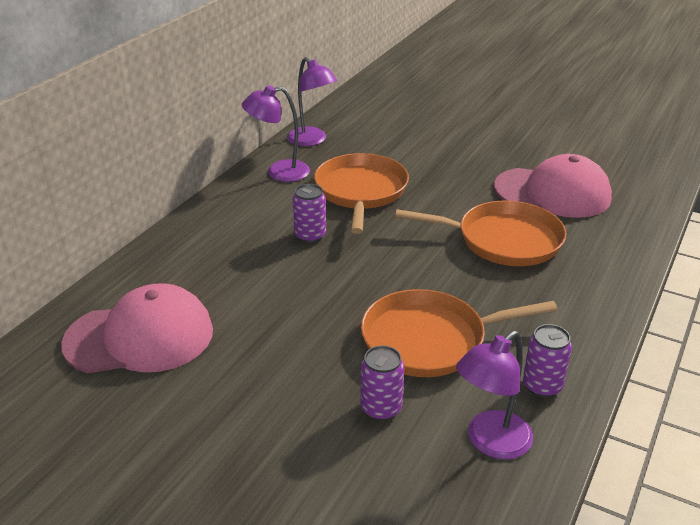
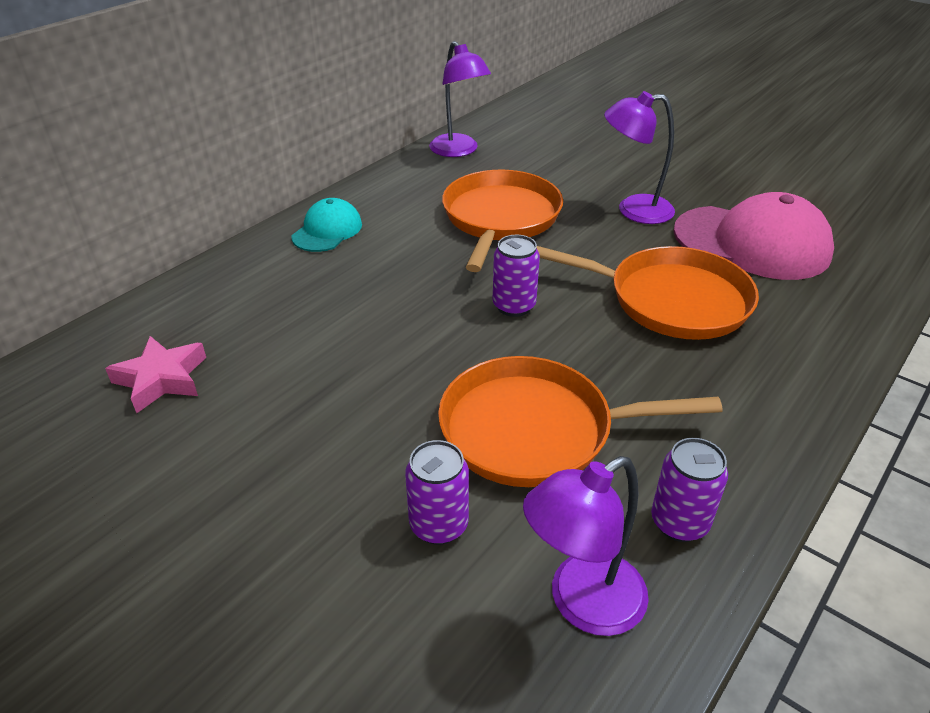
camera: 10 degrees right, 5 degrees up
(140, 337) = (161, 379): pink cap -> pink star
(227, 214) = (327, 230): none -> turquoise cap
(279, 172) = (406, 185): purple lamp -> purple lamp (633, 210)
(310, 236) = (419, 269): purple can -> purple can (514, 306)

